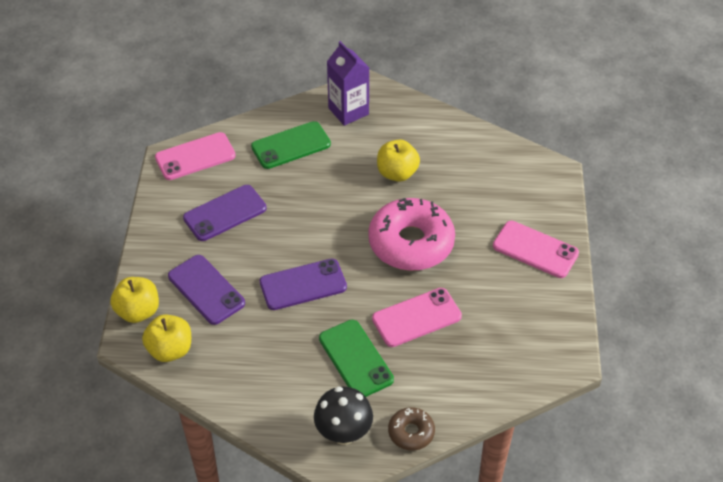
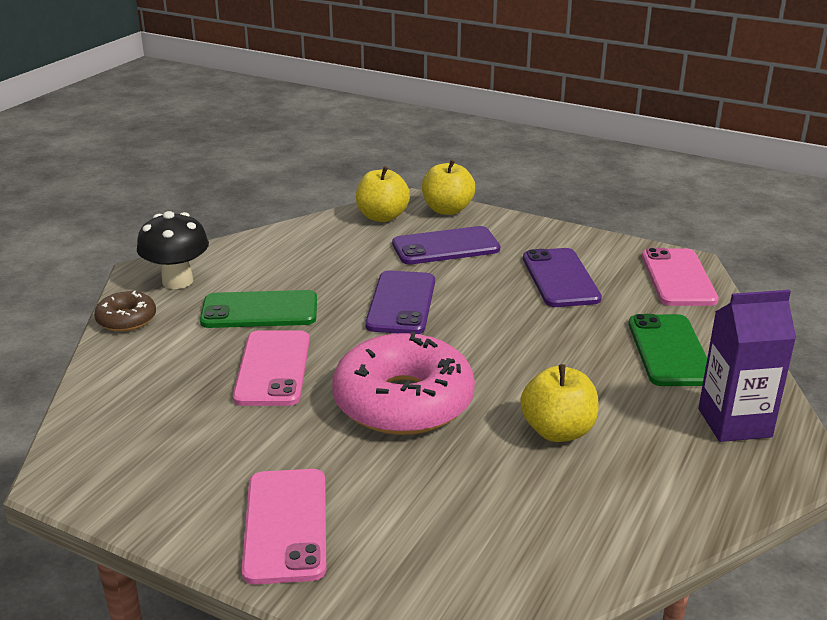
camera: 115 degrees right, 20 degrees down
(535, 250) = (286, 525): pink phone -> pink phone turned 60 degrees counterclockwise

